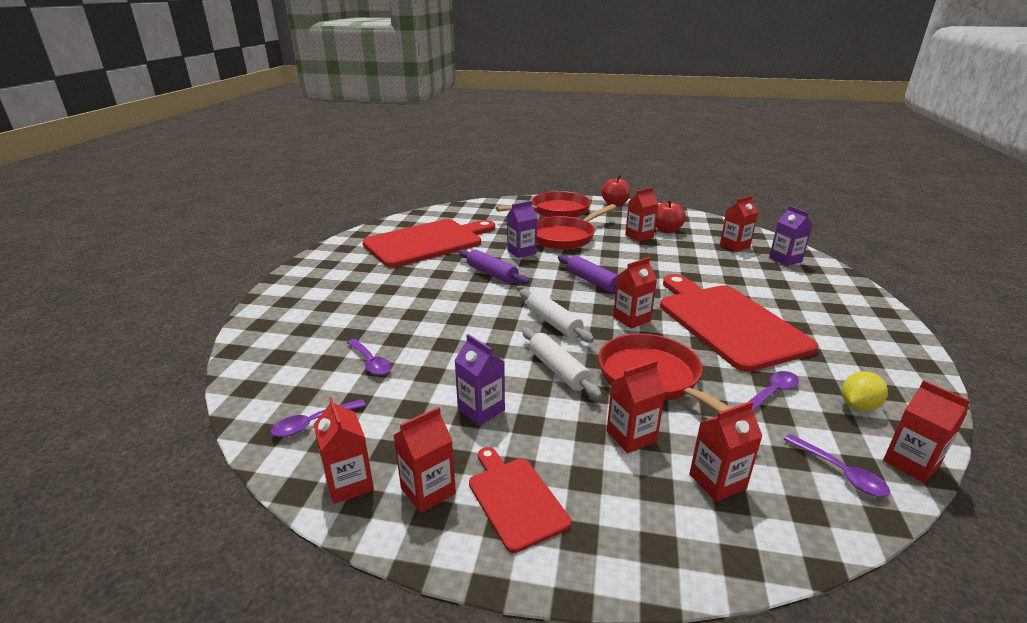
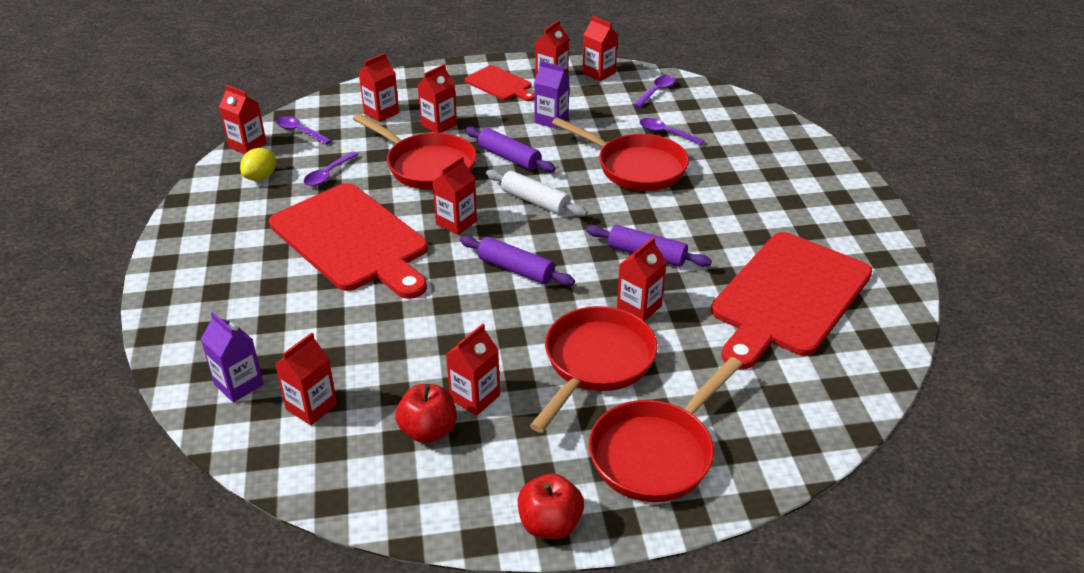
camera: 160 degrees right, 10 degrees up
(438, 333) = (636, 167): none -> red pan
(521, 252) = (639, 307): purple carton -> red carton
(558, 370) = (509, 157): white rolling pin -> purple rolling pin

